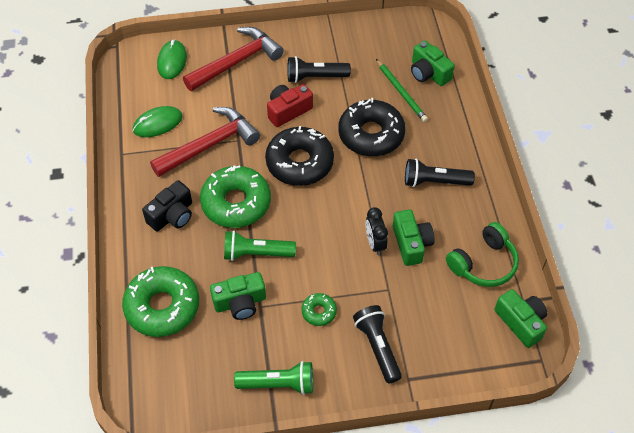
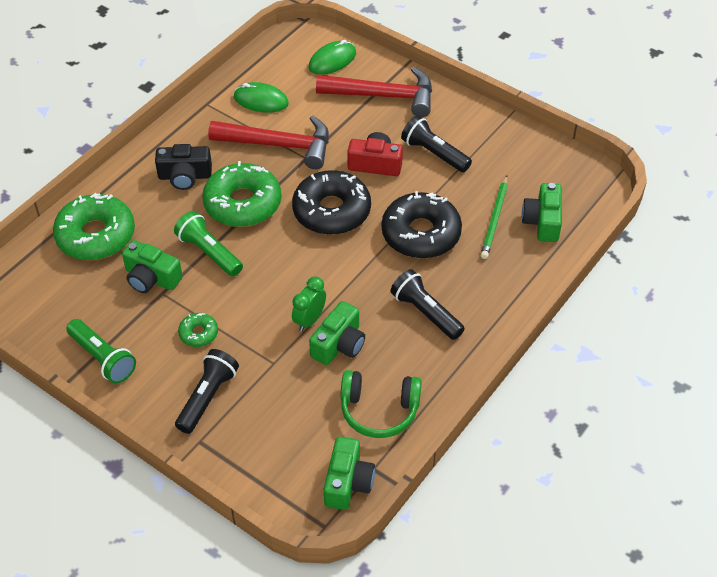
camera: 45 degrees right, 5 degrees down
(375, 243) = (309, 320): black clock -> green clock

